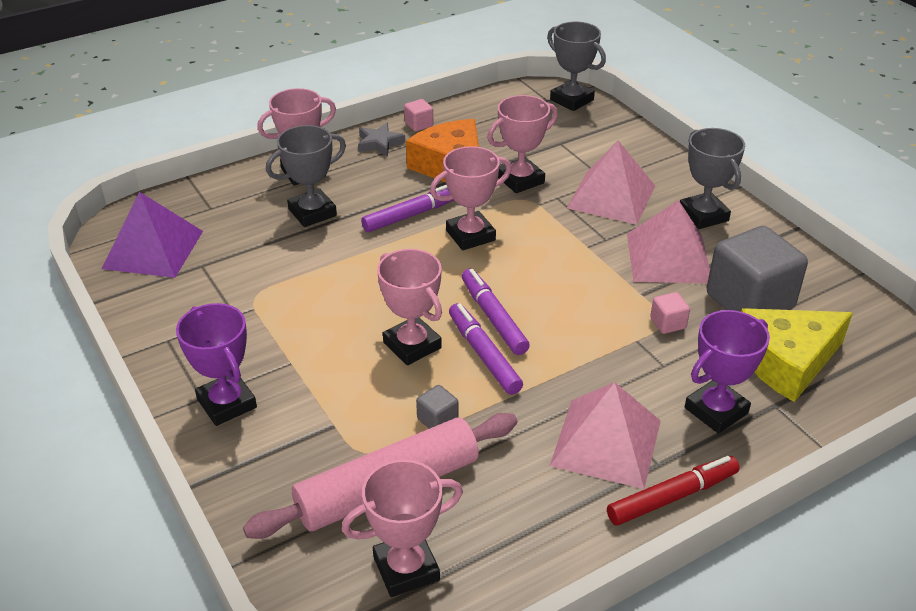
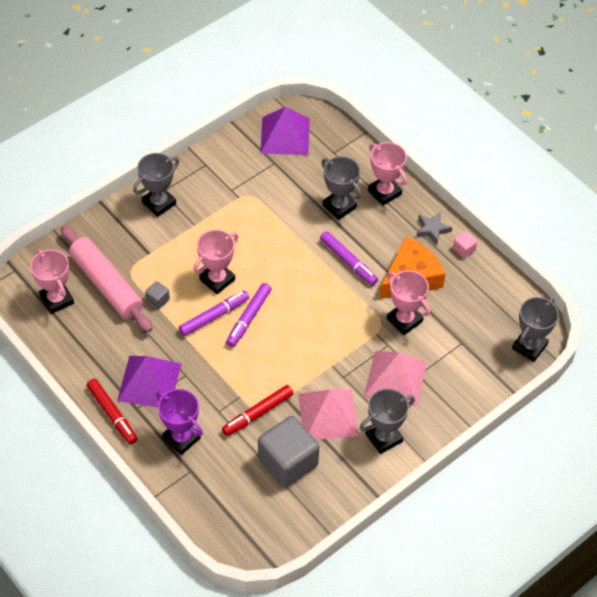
camera: 80 degrees right, 15 degrees up
(227, 403) = (159, 203): purple trophy -> grey trophy
(470, 235) = (331, 297): pink trophy -> none
(493, 317) = (248, 318): purple marker -> purple marker turned 150 degrees clockwise
(606, 443) = (149, 382): pink pyramid -> purple pyramid
(668, 323) = (258, 413): pink cube -> red marker
(786, 361) = (231, 480): yellow cheese -> none

